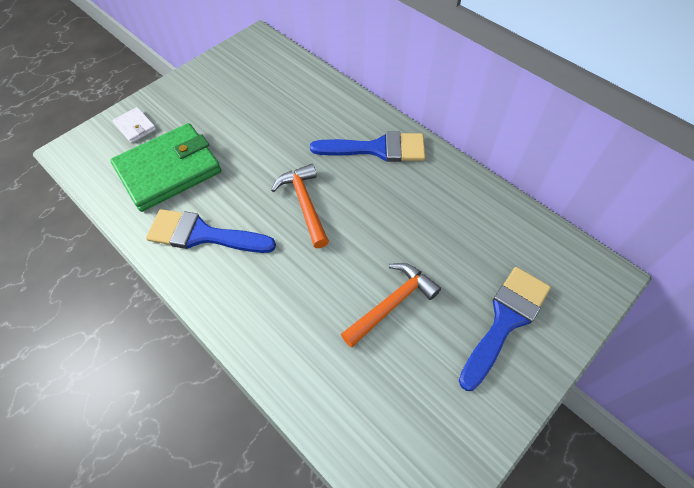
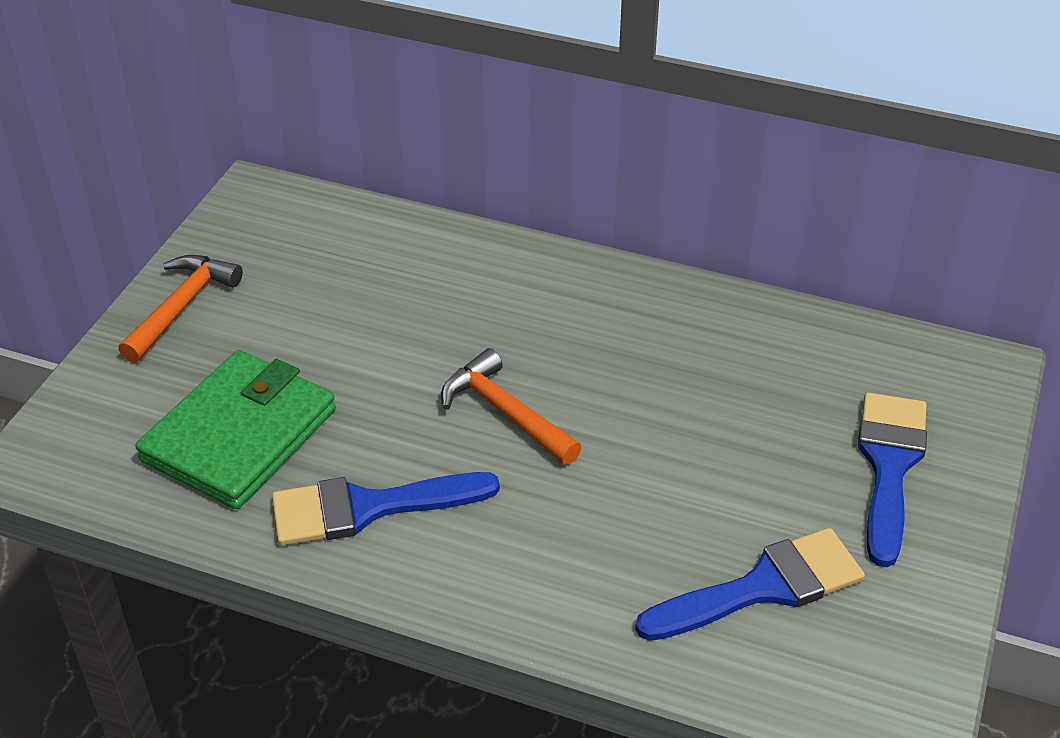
camera: 25 degrees left, 15 degrees down
(135, 127) = (127, 389): white wallet -> none
(377, 149) = (570, 301): blue brush -> blue brush (763, 587)
(392, 303) = (722, 499): orange hammer -> orange hammer (182, 306)

